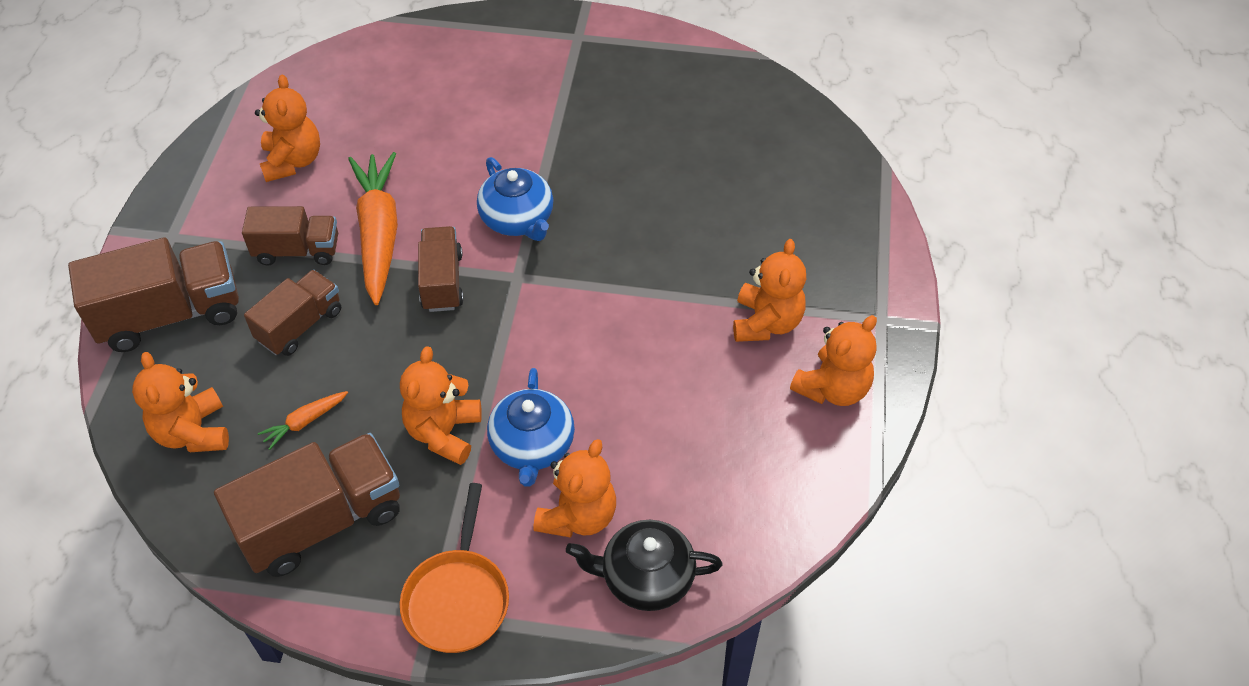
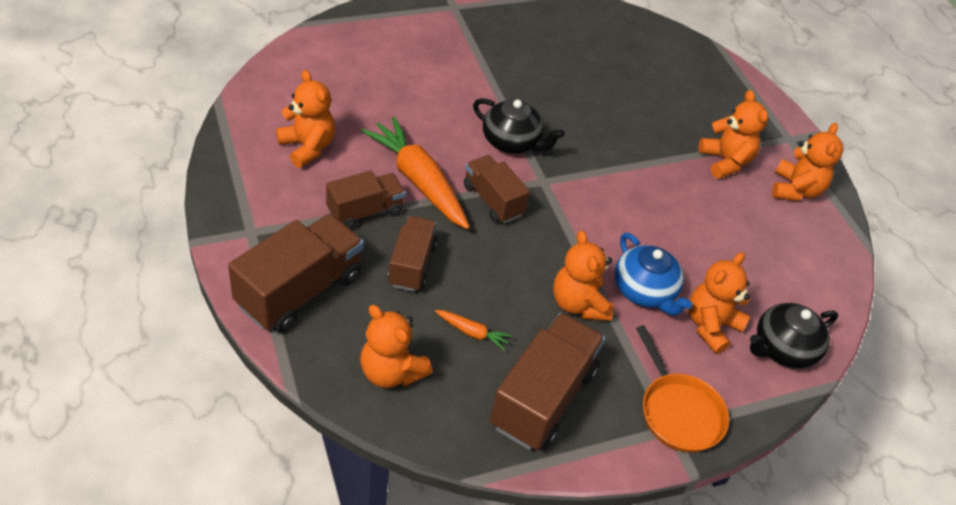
camera: 35 degrees left, 5 degrees down
(305, 422) = (472, 332): orange carrot -> orange carrot turned 90 degrees counterclockwise
(518, 219) = (512, 142): blue teapot -> black teapot
(578, 515) = (710, 326): orange teddy bear -> orange teddy bear turned 135 degrees counterclockwise

